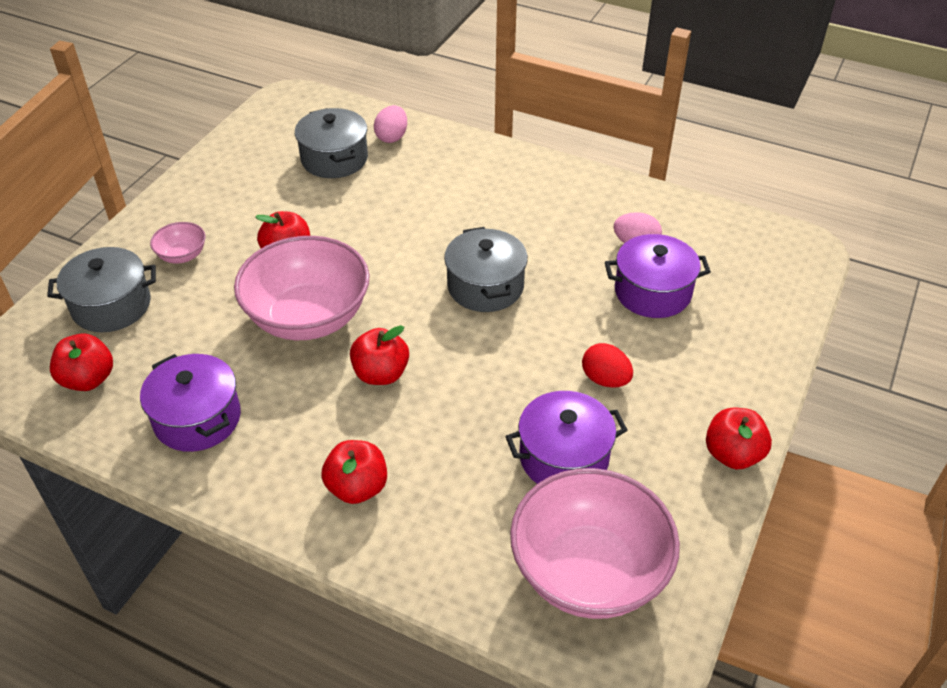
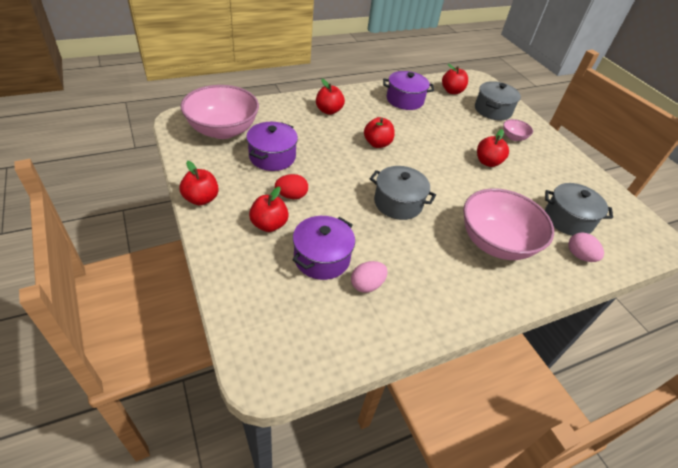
camera: 125 degrees right, 0 degrees up
(308, 317) = (434, 145): pink bowl -> pink bowl (495, 242)
(674, 362) = (269, 225): none -> red apple

